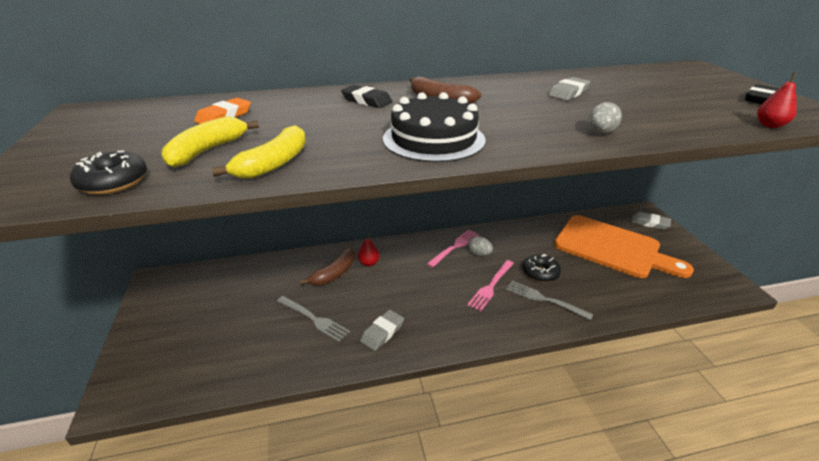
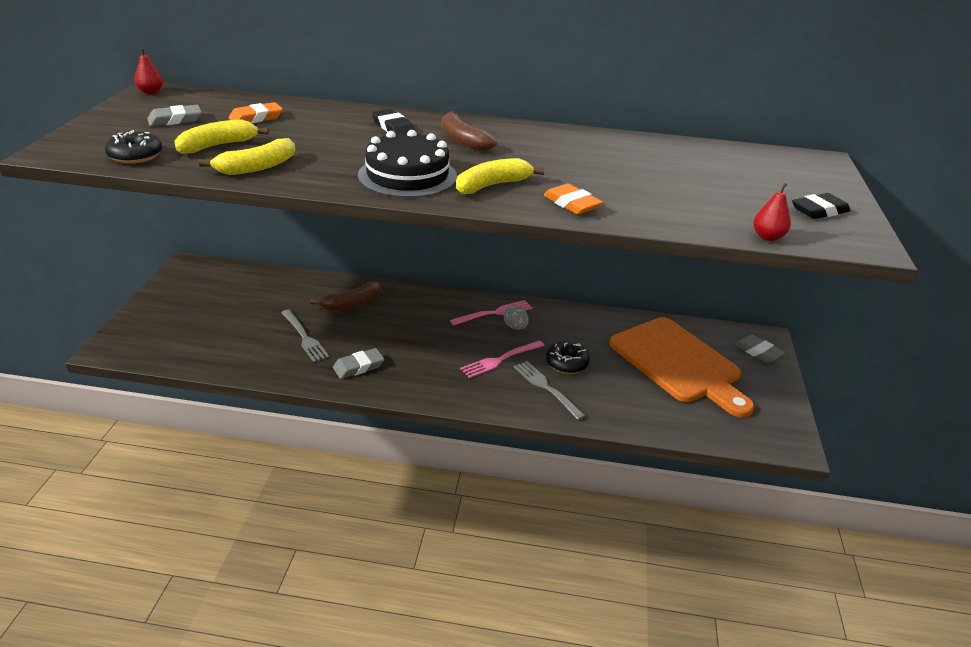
camera: 20 degrees right, 0 degrees up
(369, 263) = (392, 304): red pear -> red pear (151, 92)
(516, 131) = (492, 185): none -> yellow banana
(568, 93) = (607, 159): grey eraser -> grey eraser (175, 120)
(600, 132) = (572, 204): grey egg -> orange eraser

